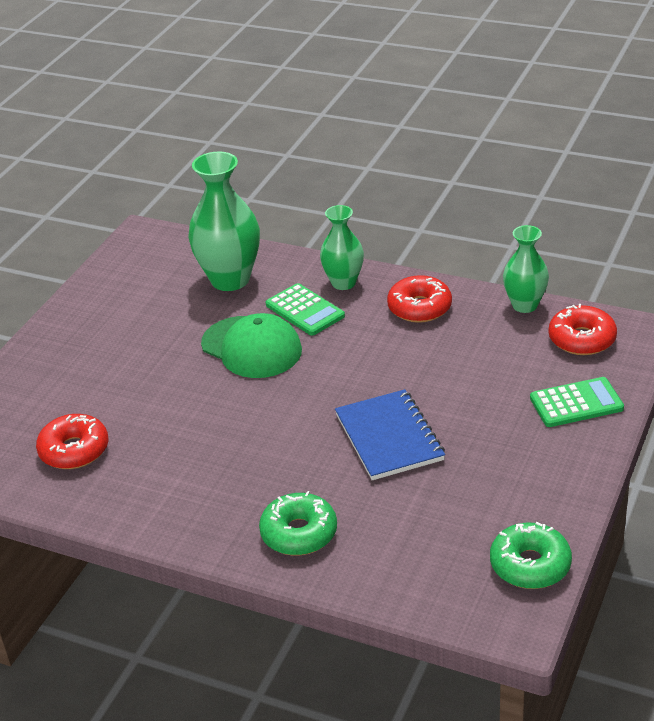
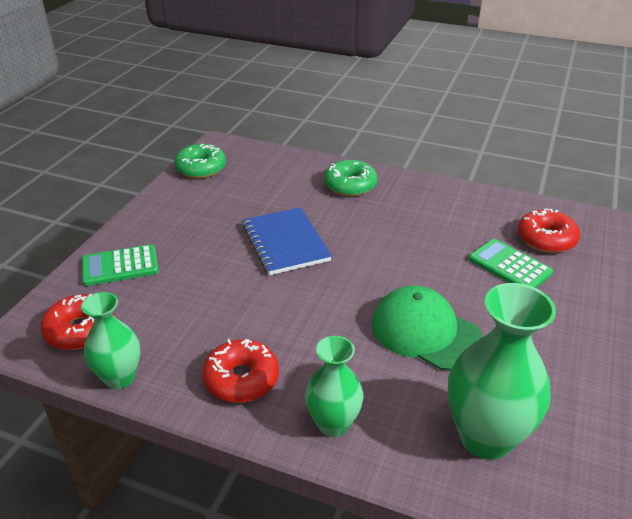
camera: 175 degrees right, 0 degrees up
(305, 310) = (376, 380): green calculator -> green calculator (509, 266)

